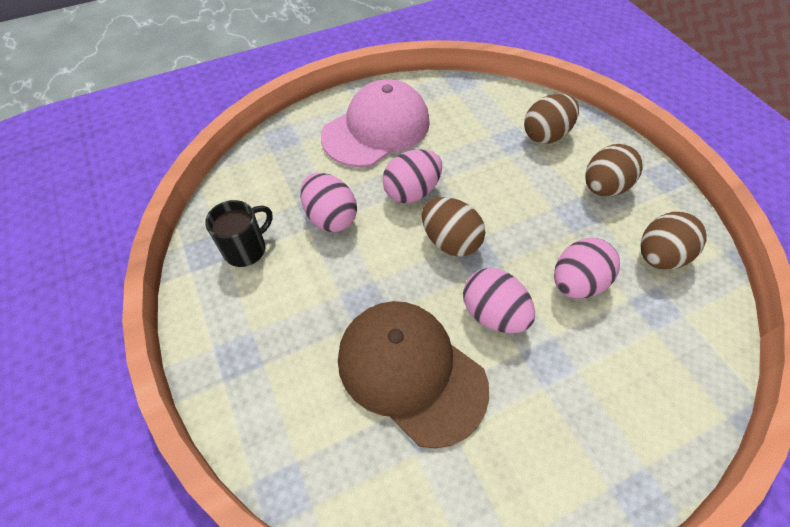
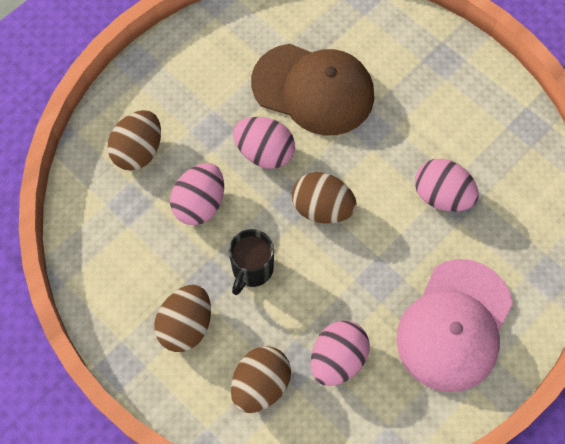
camera: 160 degrees right, 10 degrees up
(246, 249) = (495, 140): black mug -> black mug (252, 269)
(411, 191) = (379, 251): pink egg -> pink egg (337, 359)
(659, 256) = (127, 257): brown egg -> brown egg (138, 151)

